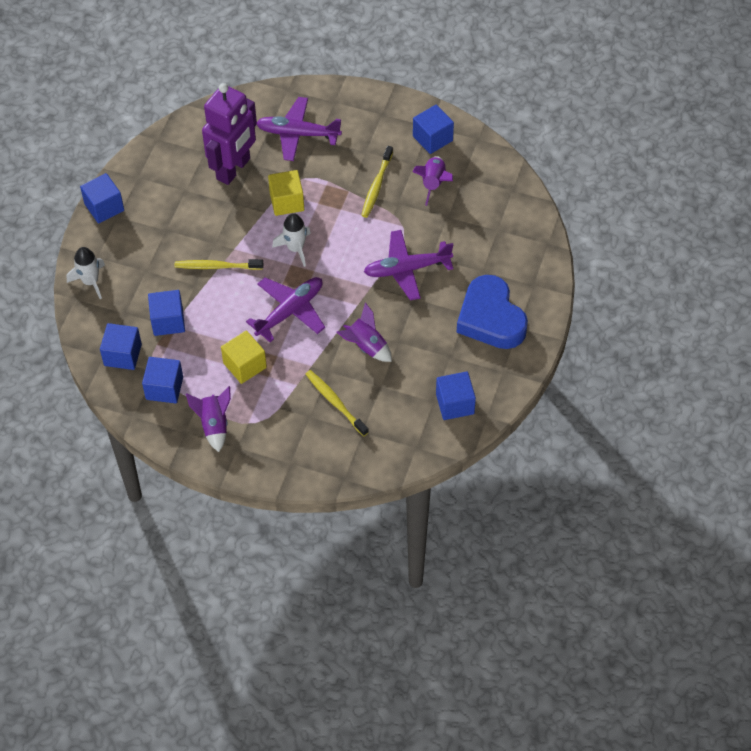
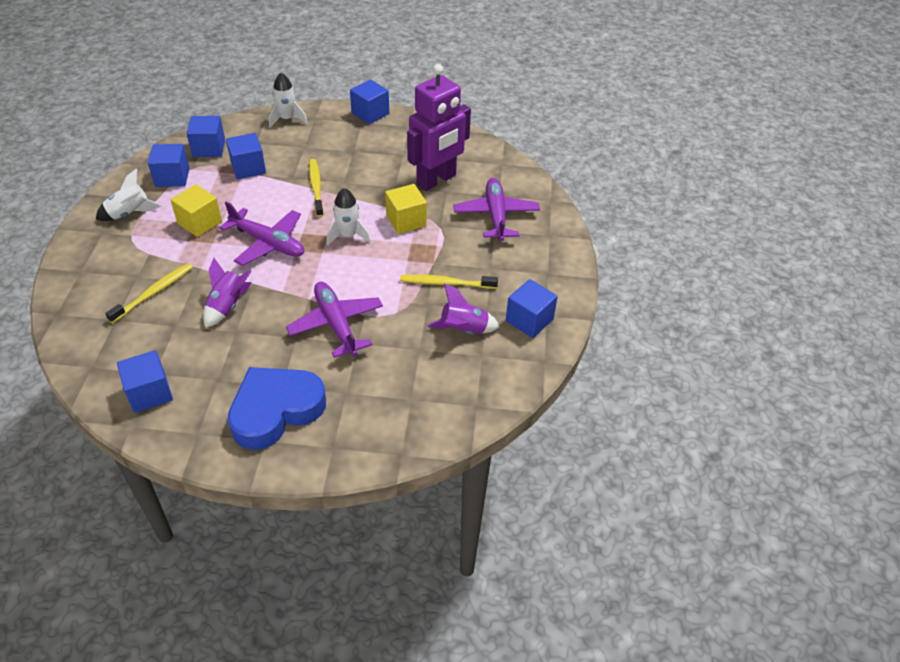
camera: 75 degrees right, 10 degrees down
(214, 425) = (129, 213): purple rocket -> white rocket
(234, 169) = (436, 180): purple robot -> purple robot turned 60 degrees counterclockwise

